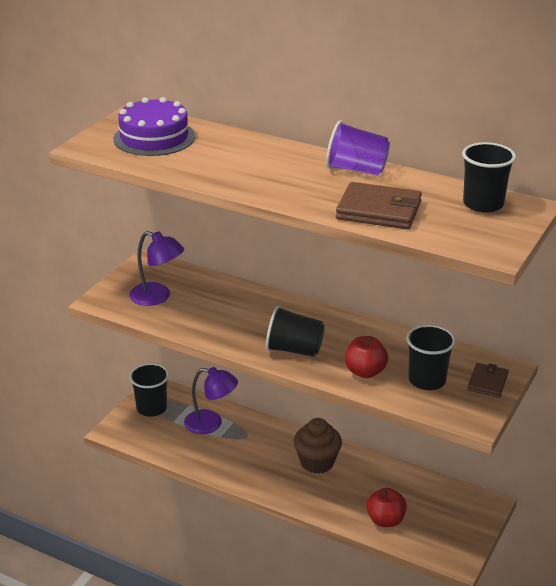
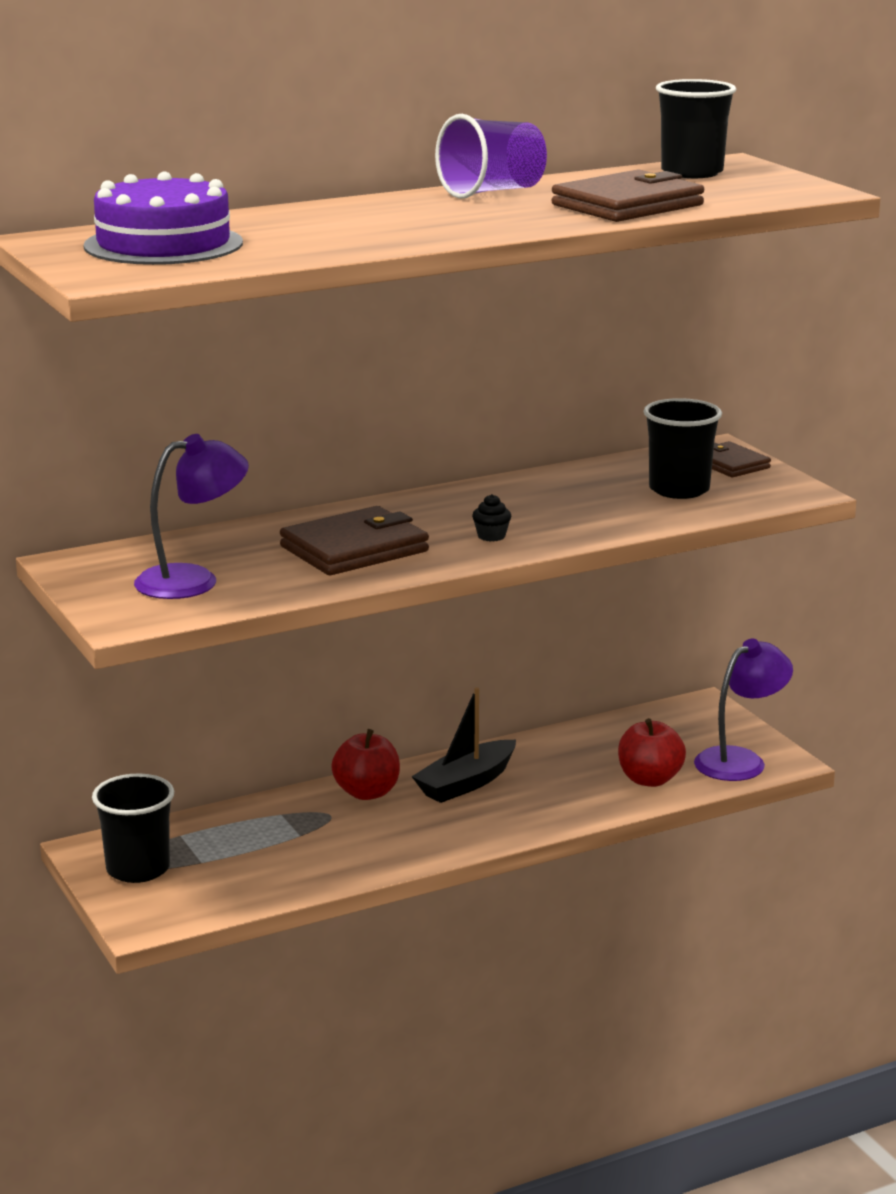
camera: 55 degrees left, 10 degrees down
(211, 424) = (257, 832): purple lamp -> purple lamp (740, 760)
(236, 320) = (354, 549): none -> brown wallet
(294, 350) = (491, 536): black cup -> black cupcake
(317, 462) = (466, 783): brown cupcake -> black boat
(365, 372) = (609, 514): red apple -> red apple (367, 793)

